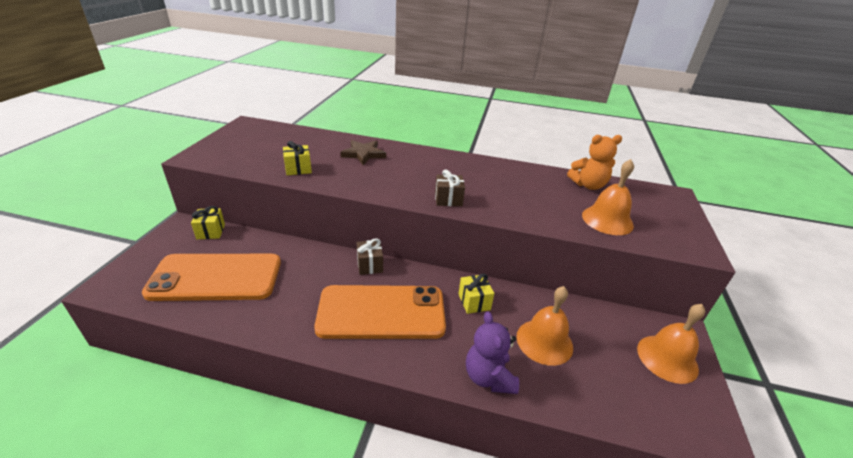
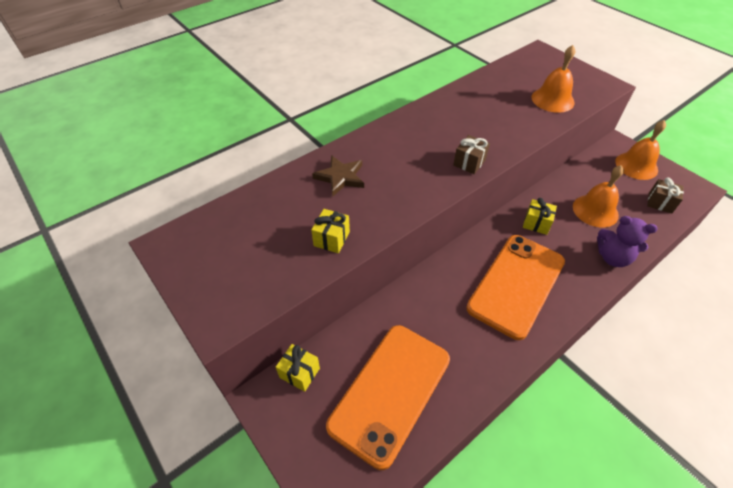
camera: 50 degrees left, 15 degrees up
(370, 265) = (451, 264): brown gift -> brown gift (660, 203)
(588, 185) = (501, 79): orange teddy bear -> none

